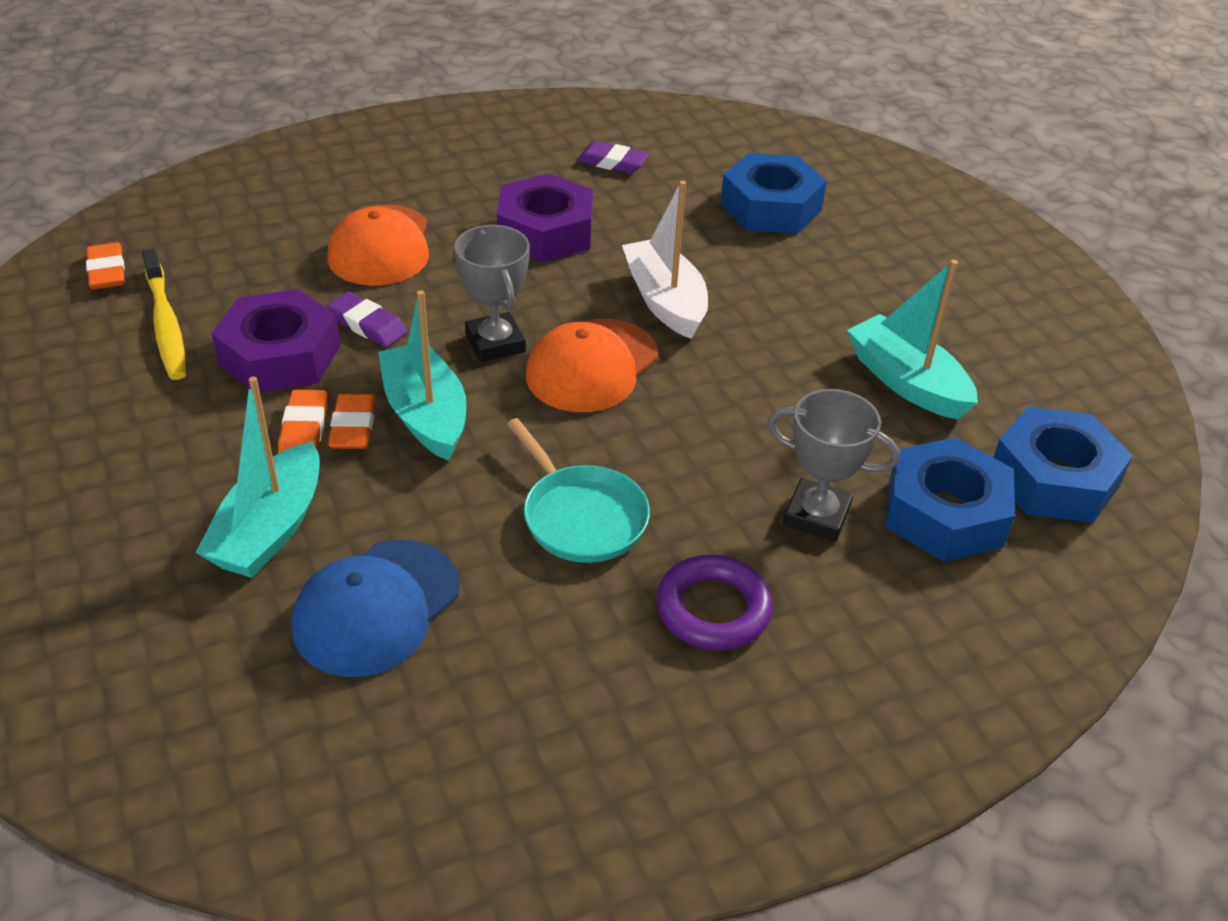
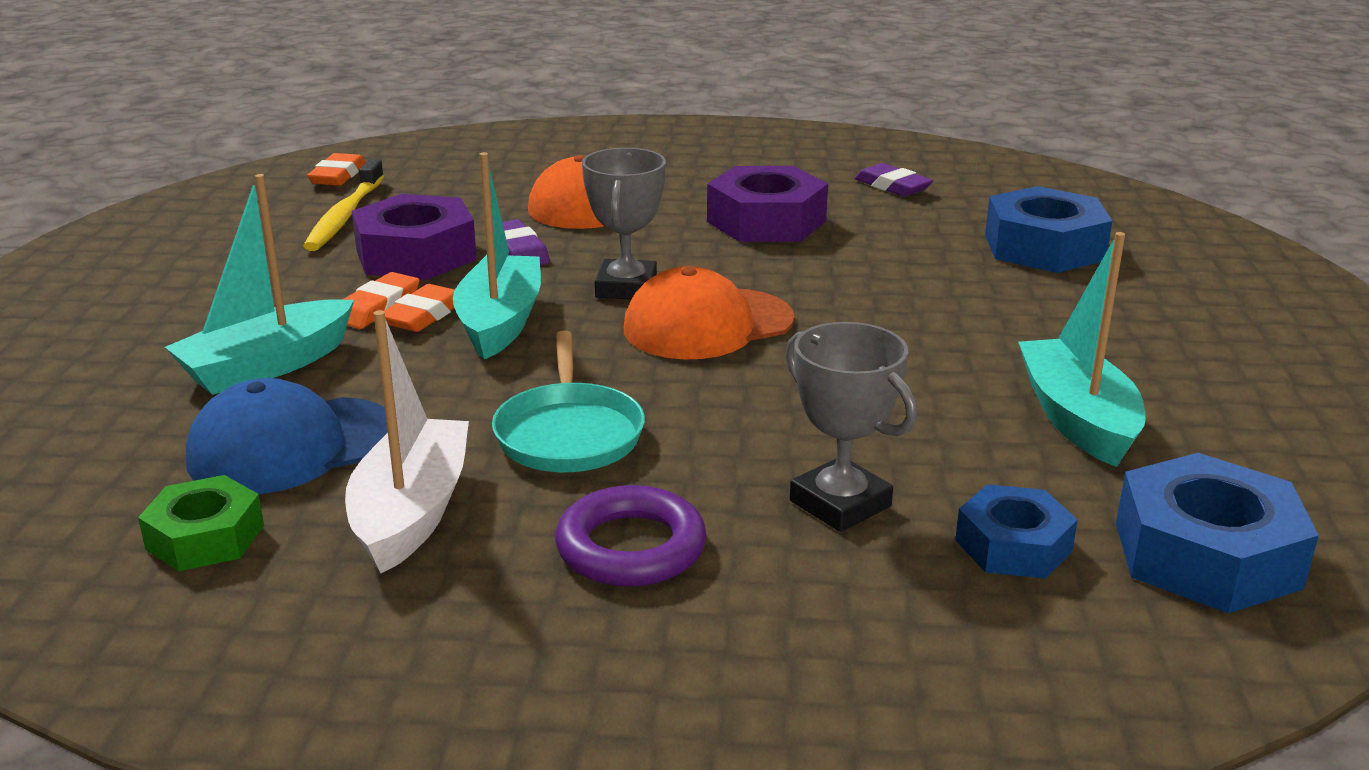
camera: 30 degrees right, 15 degrees down
(395, 724) = (205, 537): none -> green nut
(665, 301) = (842, 294): white boat -> white boat (412, 512)
(944, 513) = (1013, 546): blue nut -> blue nut, size x0.62

